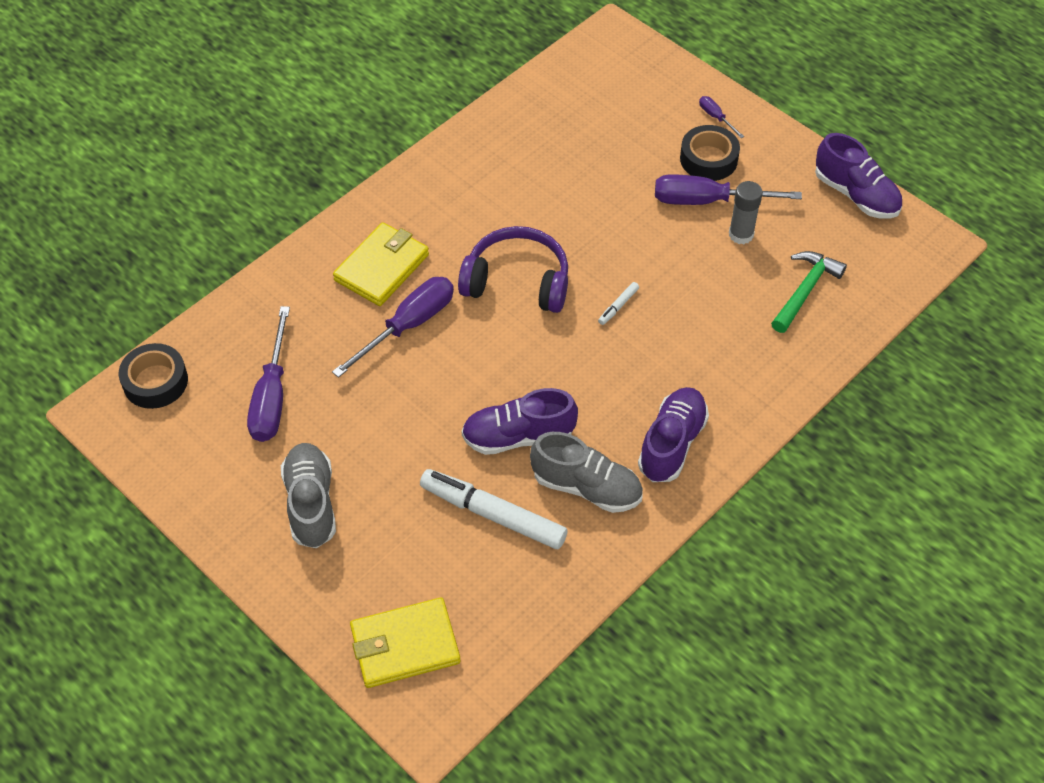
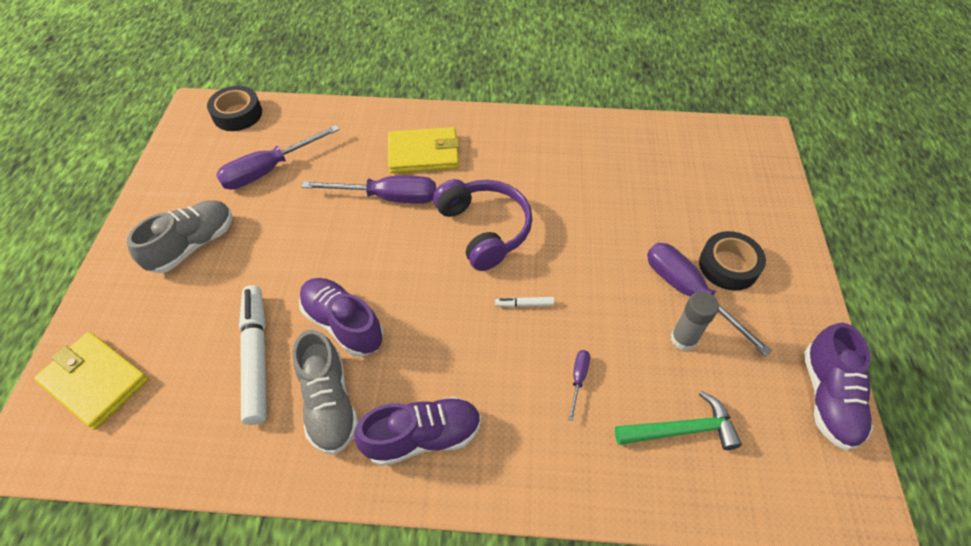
camera: 50 degrees right, 0 degrees up
(716, 117) = (773, 243): purple screwdriver -> purple screwdriver (578, 379)

